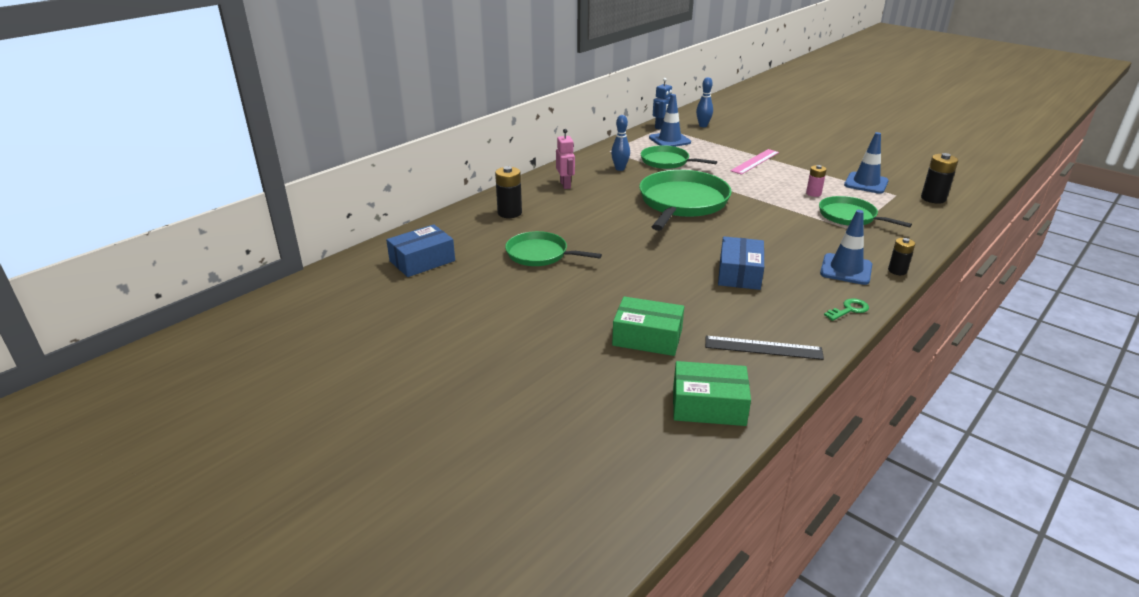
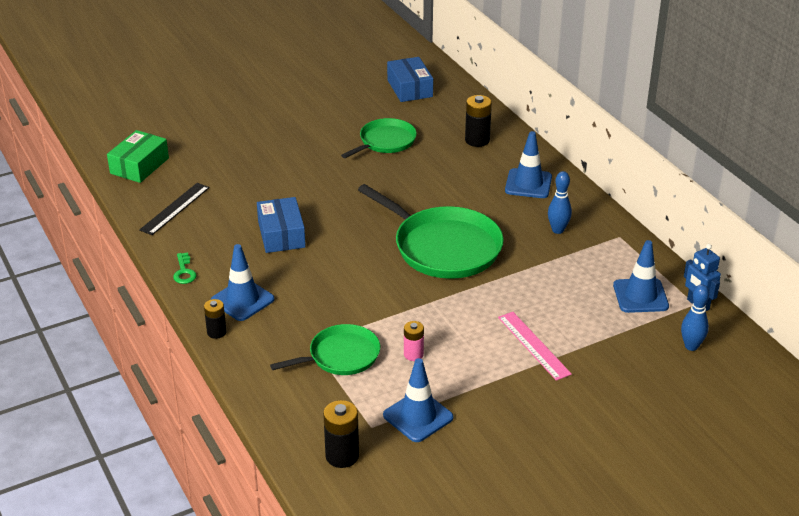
camera: 110 degrees right, 5 degrees up
(565, 185) = (528, 184): pink robot -> blue traffic cone
(647, 337) = (229, 162): green box -> none
(667, 161) = (564, 271): green pan -> none
(739, 273) = (281, 234): blue box -> blue box turned 45 degrees clockwise

